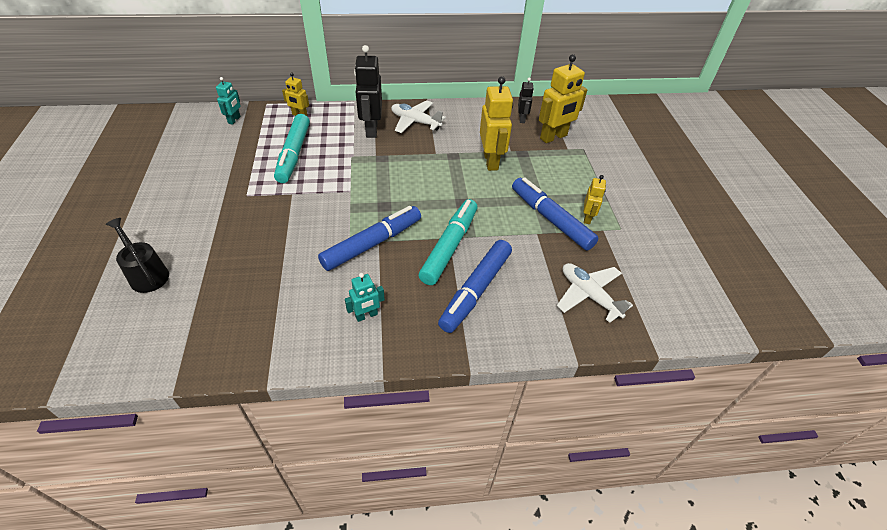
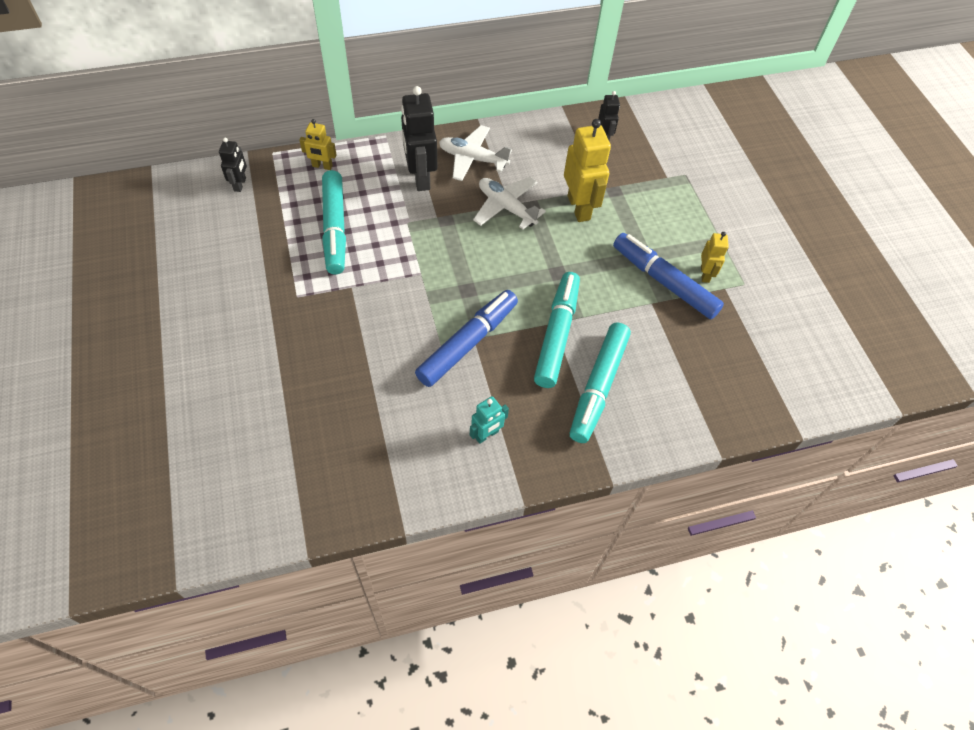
camera: 10 degrees left, 10 degrees up
(147, 274) = (220, 420): black watering can -> none
(234, 120) = (240, 184): turquoise robot -> black robot
(475, 290) = (598, 387): blue marker -> turquoise marker
(553, 137) = (647, 161): yellow robot -> none
(589, 295) = (721, 375): white plane -> white plane (506, 207)

